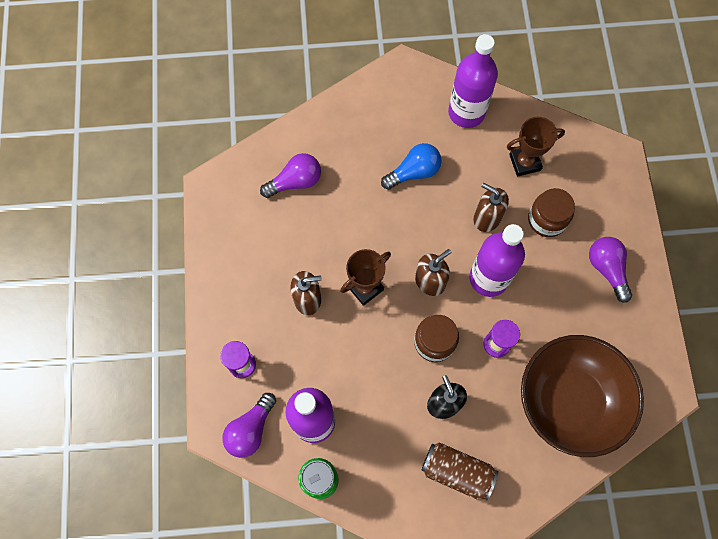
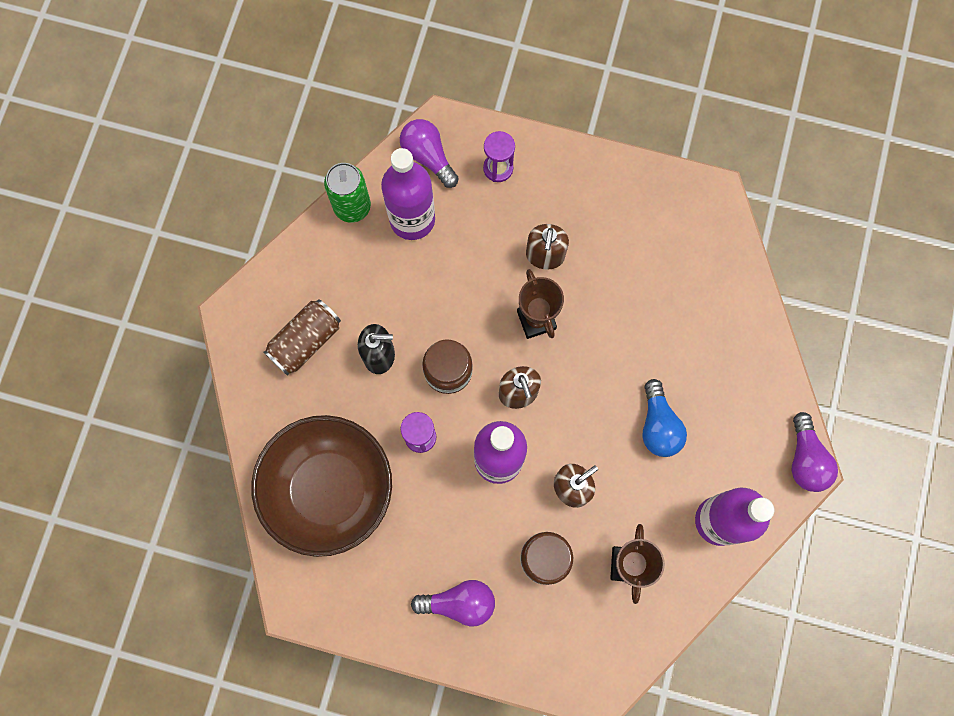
camera: 110 degrees right, 5 degrees up
(295, 182) = (690, 287): purple light bulb -> purple light bulb (805, 459)

